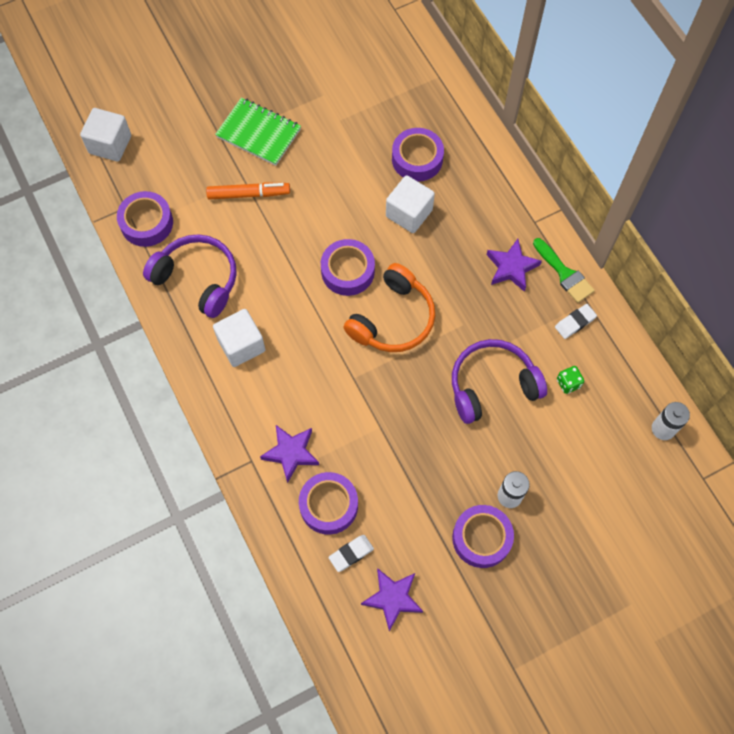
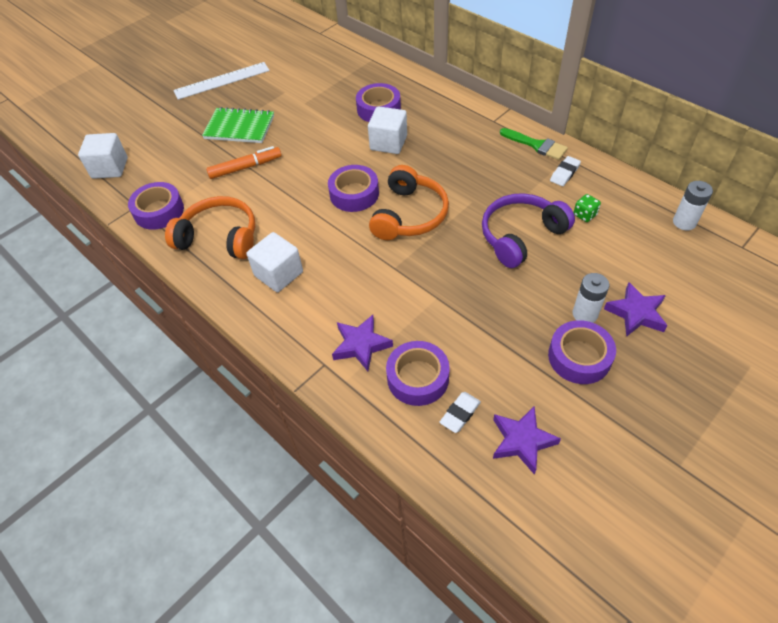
camera: 15 degrees left, 15 degrees down
(197, 279) = (219, 237): purple headphones -> orange headphones
(259, 52) = (222, 81): none -> white ruler
(511, 267) = (491, 153): purple star -> purple star (636, 313)

